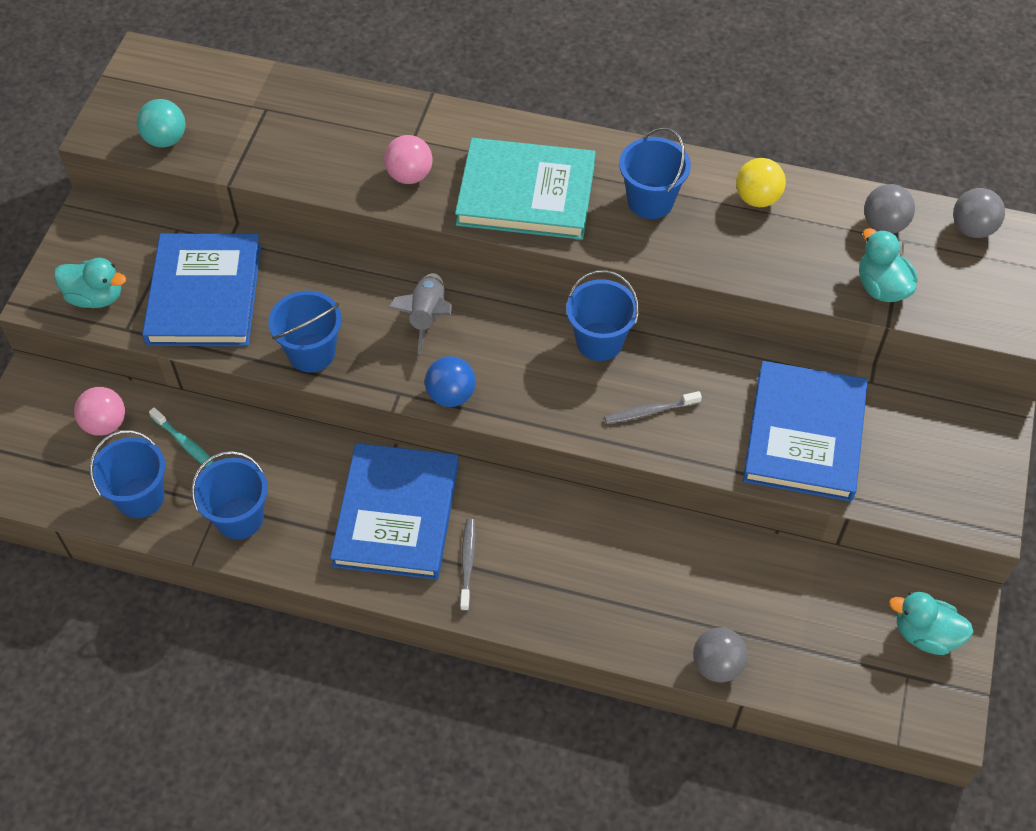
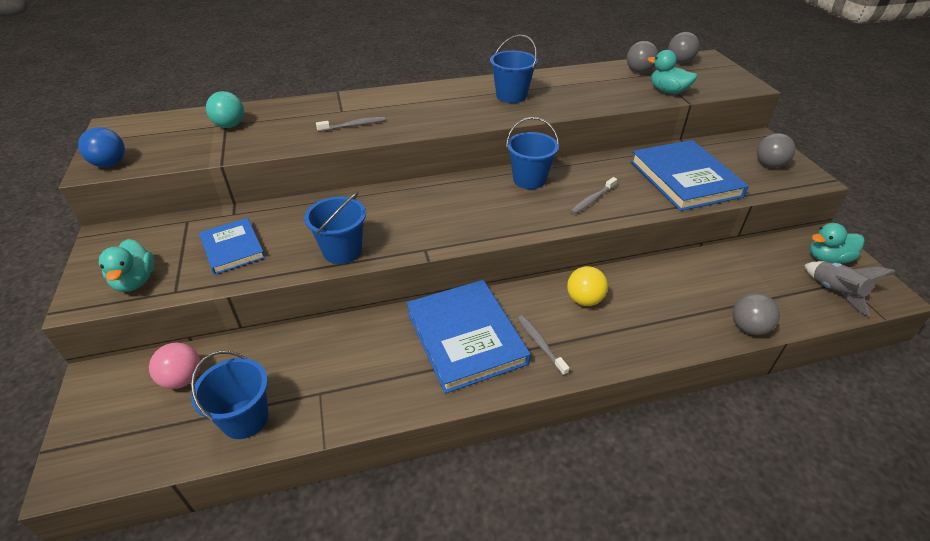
camera: 30 degrees left, 15 degrees down
(96, 297) = (135, 281): turquoise duck -> turquoise duck turned 90 degrees clockwise
(166, 139) = (154, 157): turquoise ball -> turquoise ball (230, 125)
(186, 444) = (265, 363): turquoise toothbrush -> none
(204, 294) = (232, 248): blue book -> blue book, size x0.58
(239, 518) = (344, 394): blue bucket -> none
(409, 175) = (353, 125): pink ball -> grey toothbrush
(427, 317) = (410, 205): grey rocket -> grey rocket (834, 292)
(451, 395) = (462, 237): blue ball -> blue ball (110, 164)
(526, 193) = (436, 112): turquoise book -> none
(757, 198) = (566, 80): yellow ball -> yellow ball (584, 300)
(951, 467) = (769, 165): none -> grey ball

